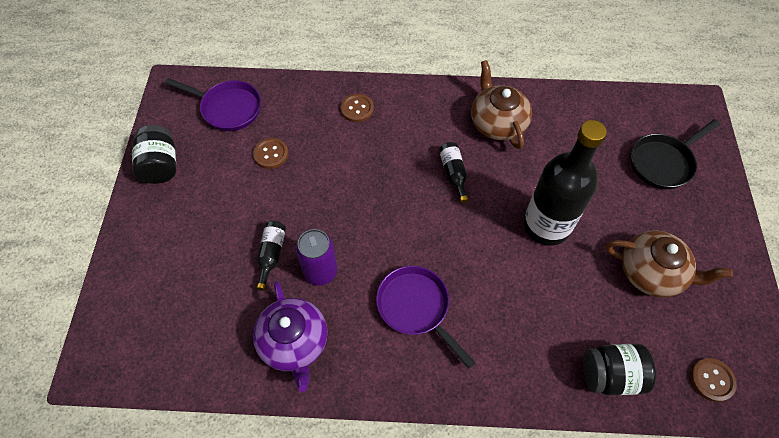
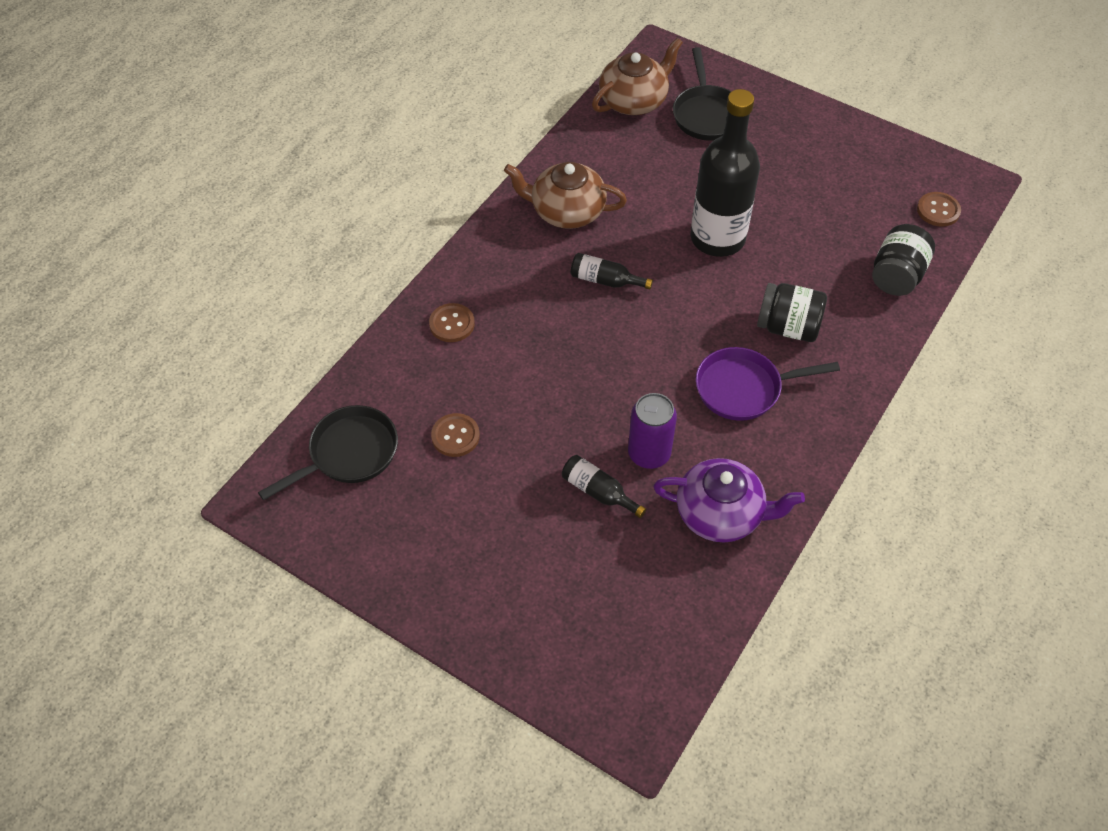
camera: 60 degrees left, 5 degrees down
(160, 166) = (387, 562): black jar -> black jar (788, 327)
(228, 108) = (349, 453): purple pan -> black pan
(652, 272) = (816, 190): brown teapot -> brown teapot (634, 100)

